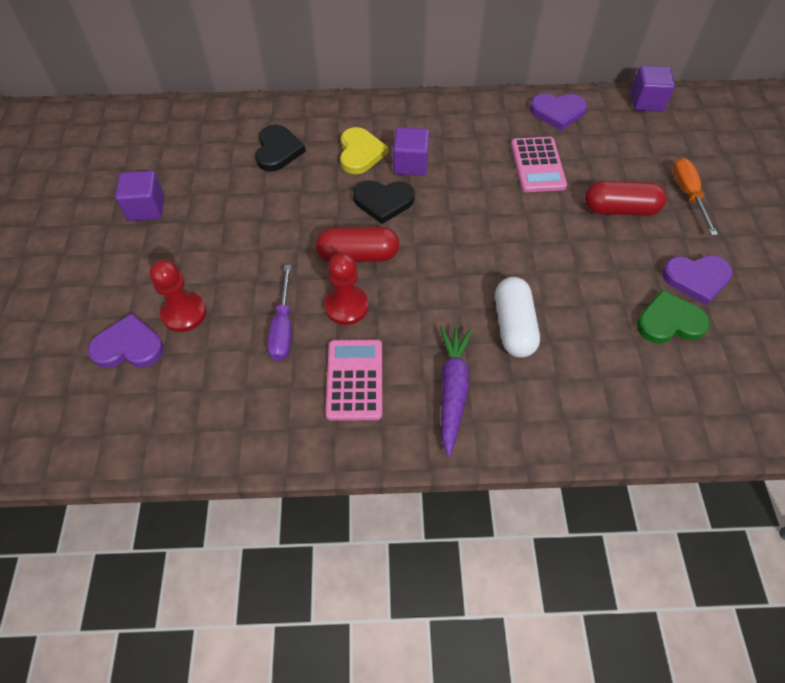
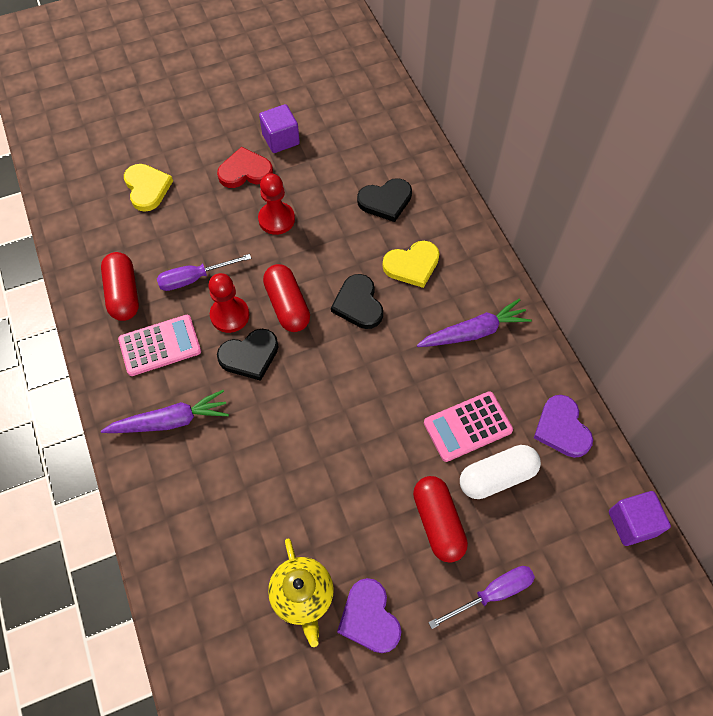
camera: 70 degrees right, 5 degrees up
(128, 346) = (147, 188): purple heart -> yellow heart
(168, 248) = (245, 171): none -> red heart
(184, 313) = (187, 208): red pawn -> red pawn (276, 219)
(267, 402) = (124, 294): none -> red capsule
(403, 301) = (250, 356): none -> black heart
(410, 164) = (416, 311): purple cube -> none
(448, 134) = (474, 332): none -> purple carrot
(513, 326) = (251, 453): white capsule -> white capsule (497, 477)
(669, 321) = (303, 596): green heart -> yellow teapot
(688, 194) = (492, 593): orange screwdriver -> purple screwdriver

